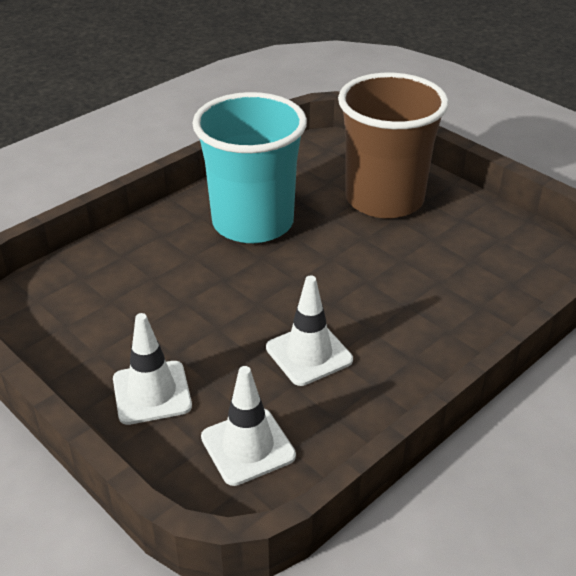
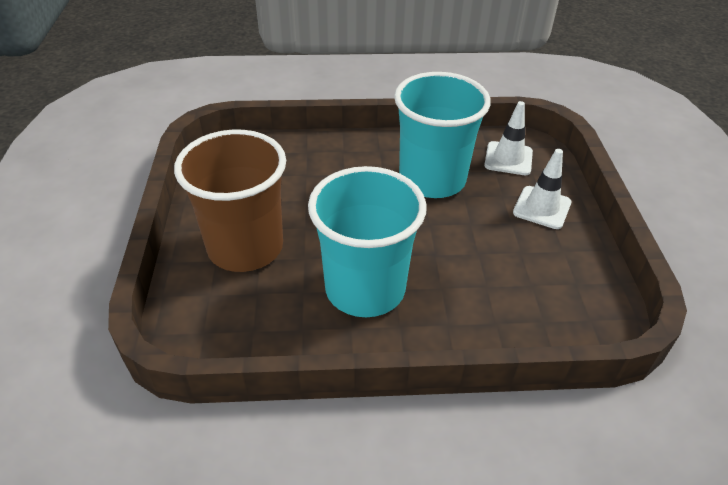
camera: 140 degrees left, 5 degrees up
(309, 354) = (432, 179): white traffic cone -> turquoise cup

